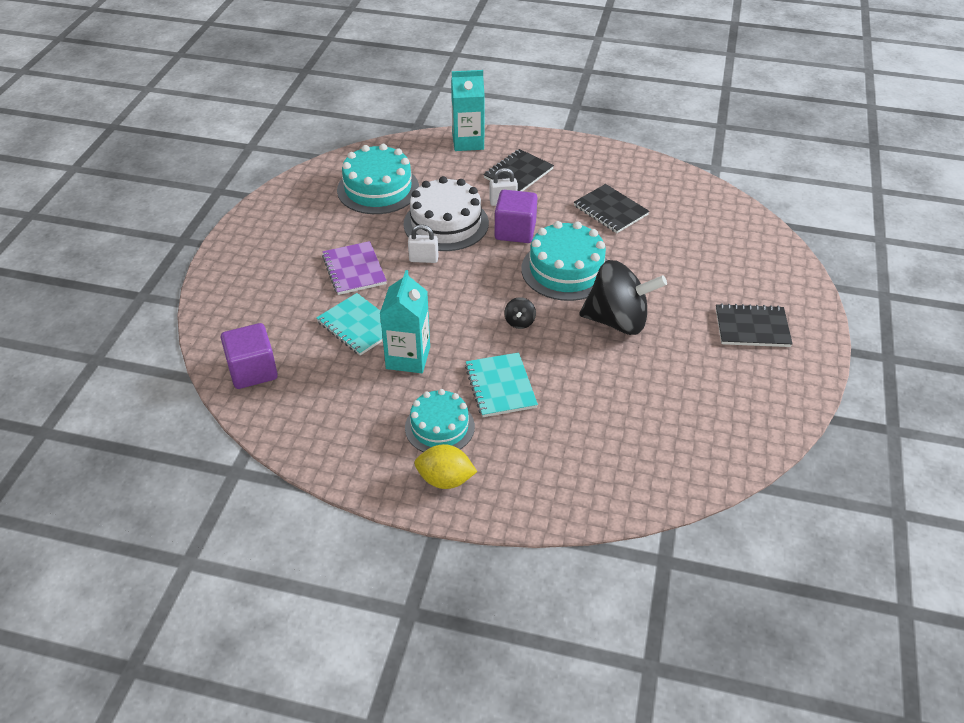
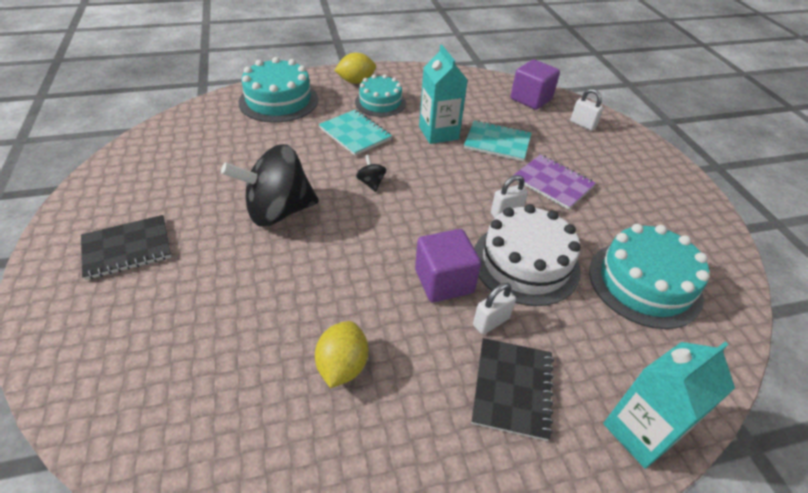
camera: 150 degrees right, 0 degrees up
(242, 318) = (582, 124): none -> white padlock
(566, 270) = (357, 250): turquoise cake -> turquoise cake (278, 100)
(610, 210) = (342, 366): black notebook -> yellow lemon

